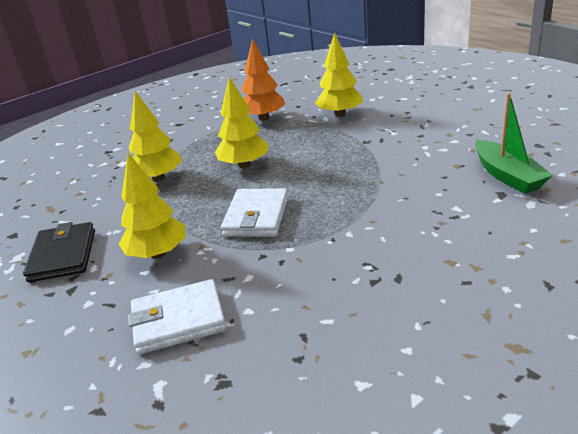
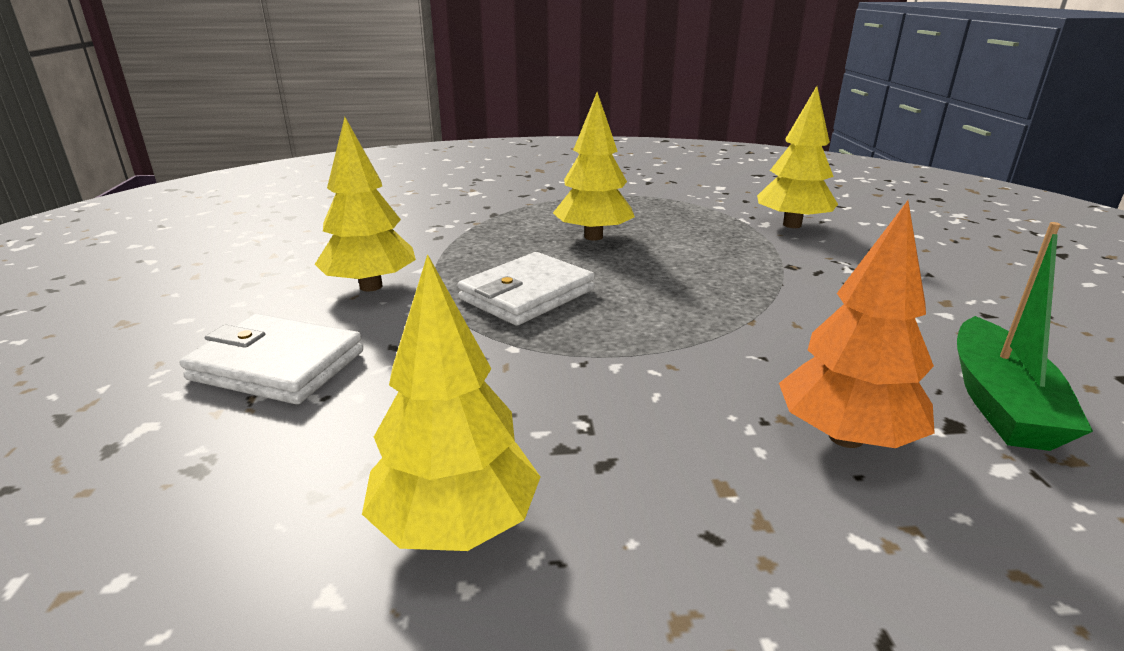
camera: 30 degrees right, 5 degrees down
(63, 255) = (294, 250): black wallet -> none
(158, 178) = (485, 217): yellow tree -> yellow tree (456, 524)
(264, 118) = (684, 199): orange tree -> orange tree (845, 437)

